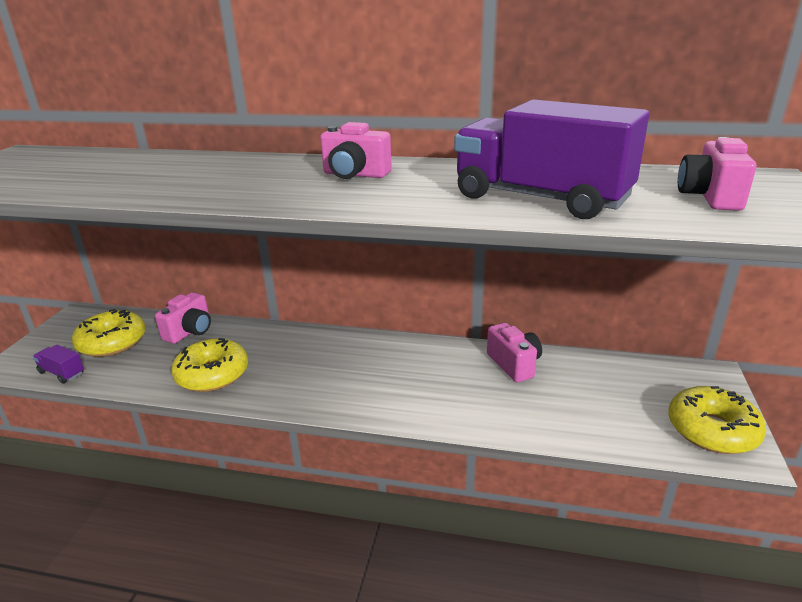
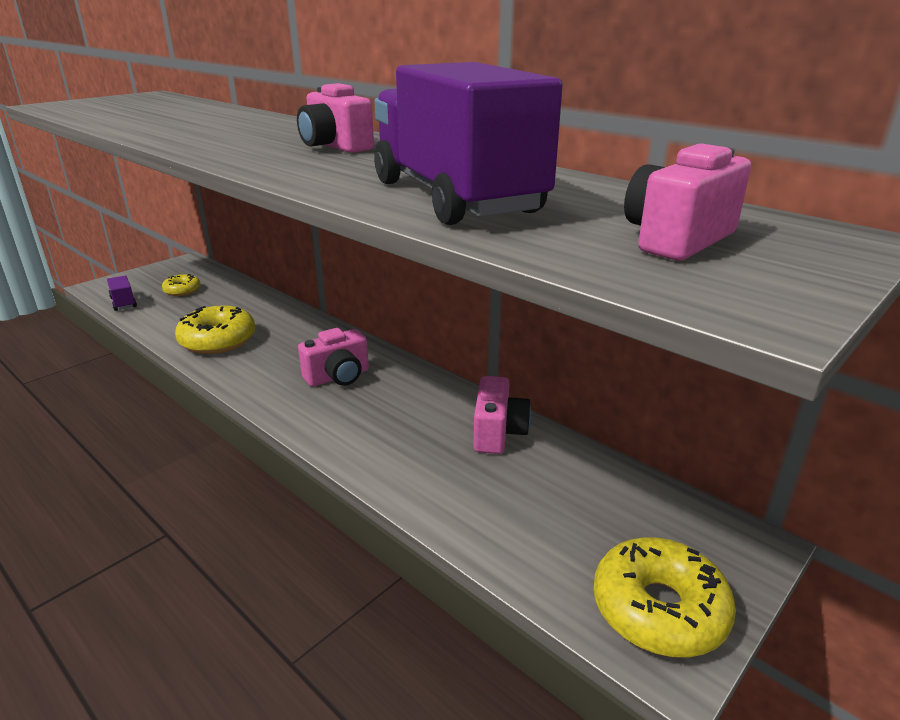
camera: 30 degrees right, 0 degrees up
(112, 342) = (182, 290): yellow donut -> yellow donut, size x0.56
(190, 331) = (245, 300): pink camera -> pink camera (338, 377)

